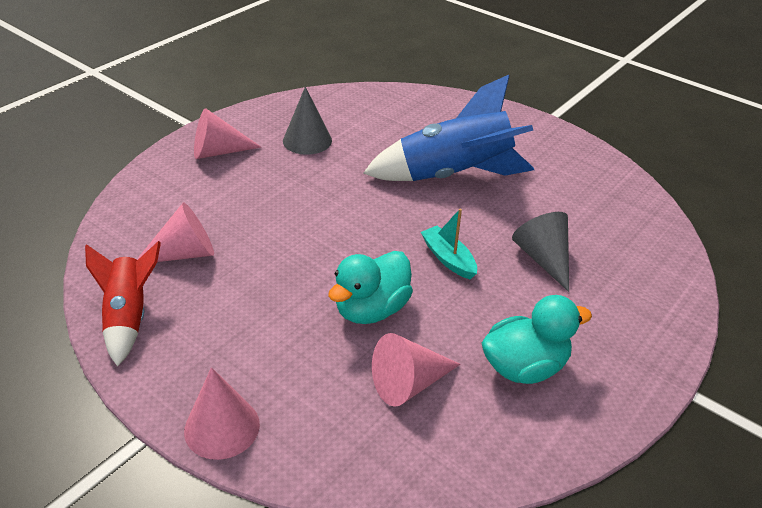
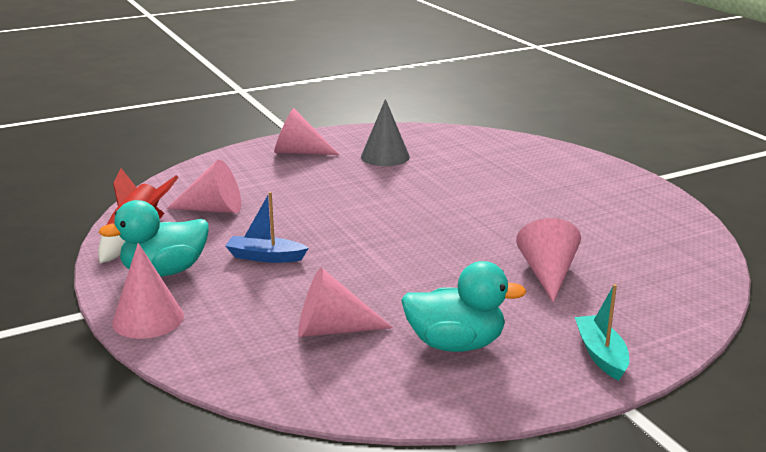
camera: 25 degrees right, 15 degrees down
(282, 306) = (265, 257): none -> blue boat
(371, 309) = (342, 275): turquoise duck -> turquoise duck (164, 271)
(448, 259) = (448, 256): turquoise boat -> turquoise boat (601, 354)
(453, 175) = (507, 201): blue rocket -> none
(543, 259) = (547, 274): grey cone -> pink cone

